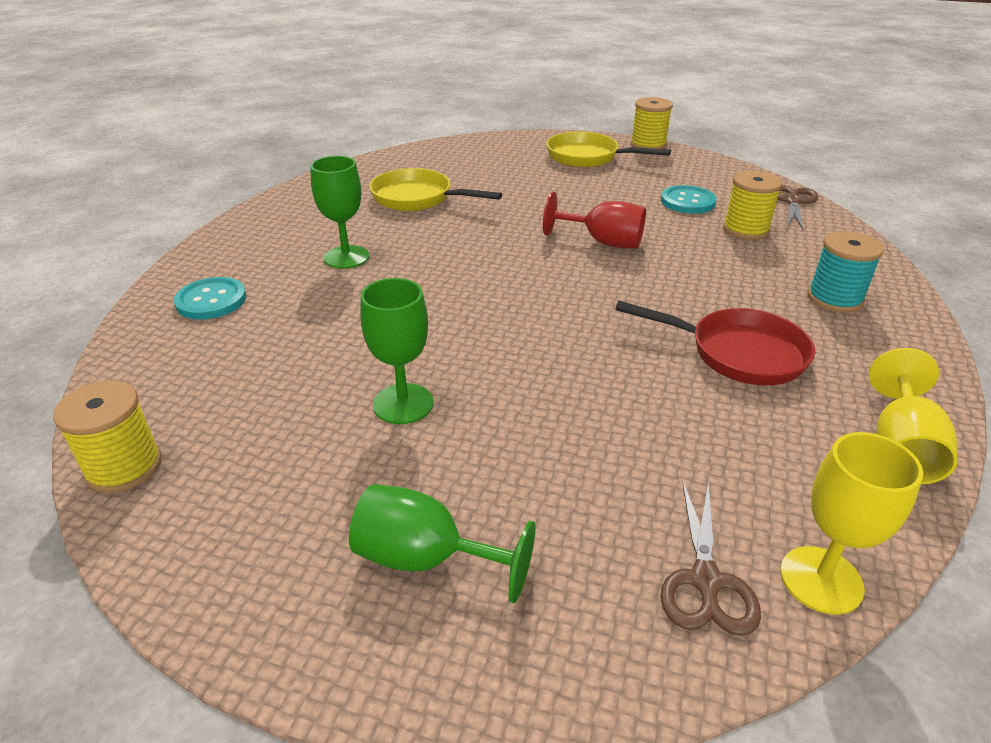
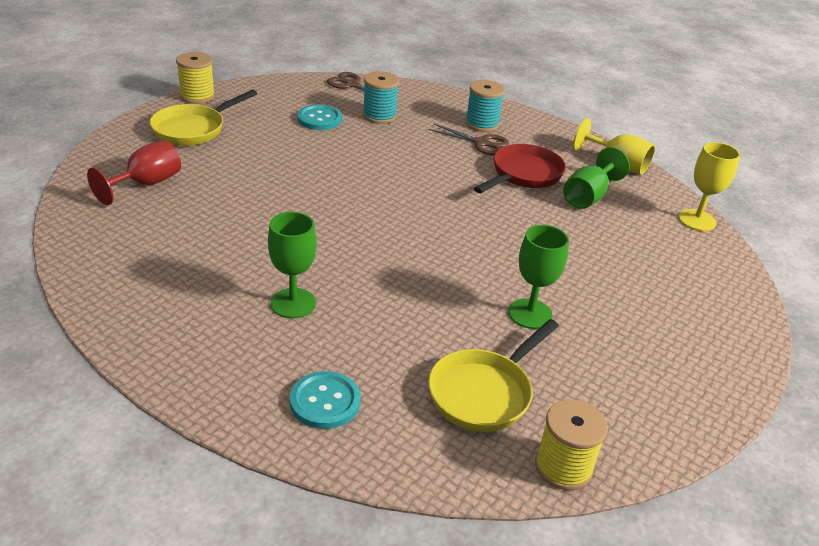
camera: 75 degrees left, 0 degrees up
(418, 198) = (198, 237): yellow pan -> yellow pan (484, 392)
(426, 559) = (672, 333): green goblet -> green goblet (588, 196)
(603, 242) = (358, 173): red goblet -> red goblet (146, 184)
(706, 581) = (695, 250): brown scissors -> brown scissors (481, 143)
(745, 230) = (379, 116): yellow spool -> turquoise spool

